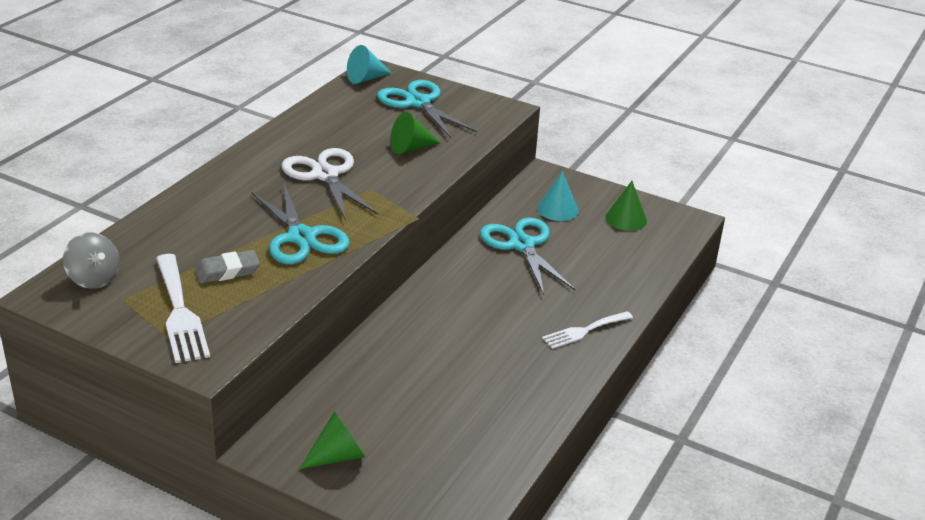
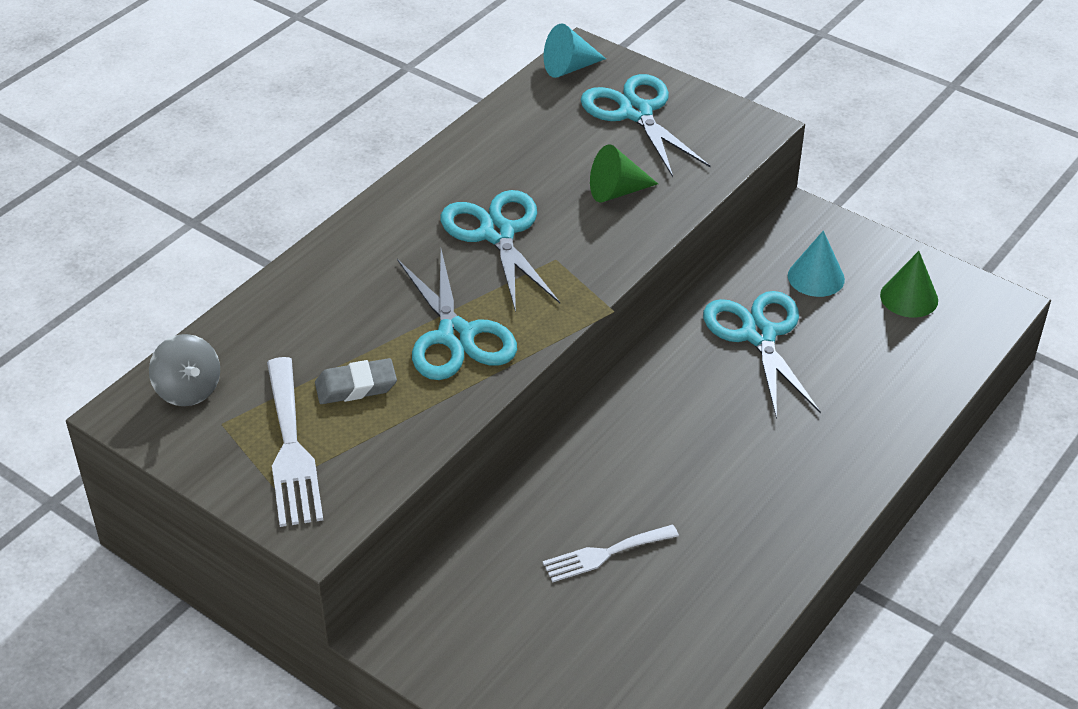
camera: 10 degrees right, 10 degrees up
(325, 175) = (497, 233): white scissors -> turquoise scissors
(338, 456) = (479, 651): green cone -> none
(584, 331) = (824, 479): white fork -> white fork (605, 554)

